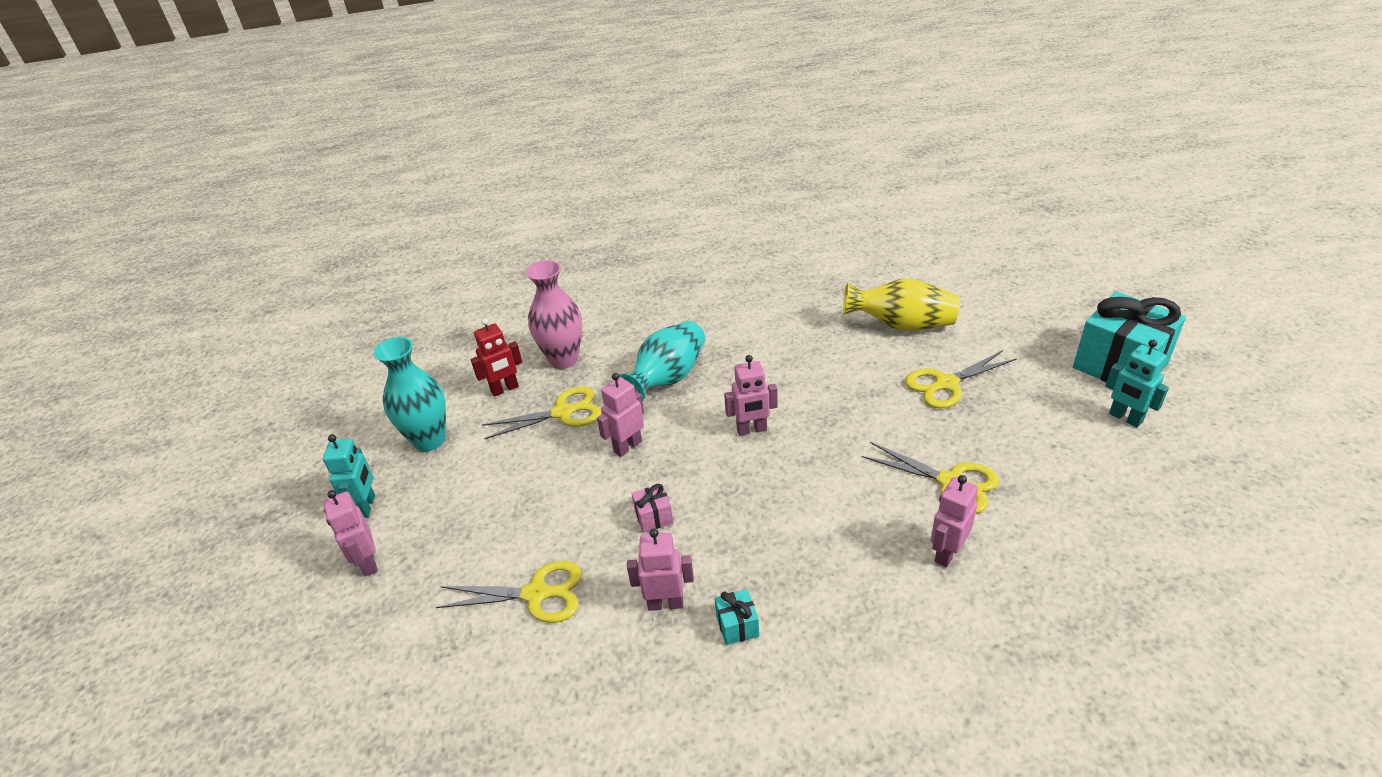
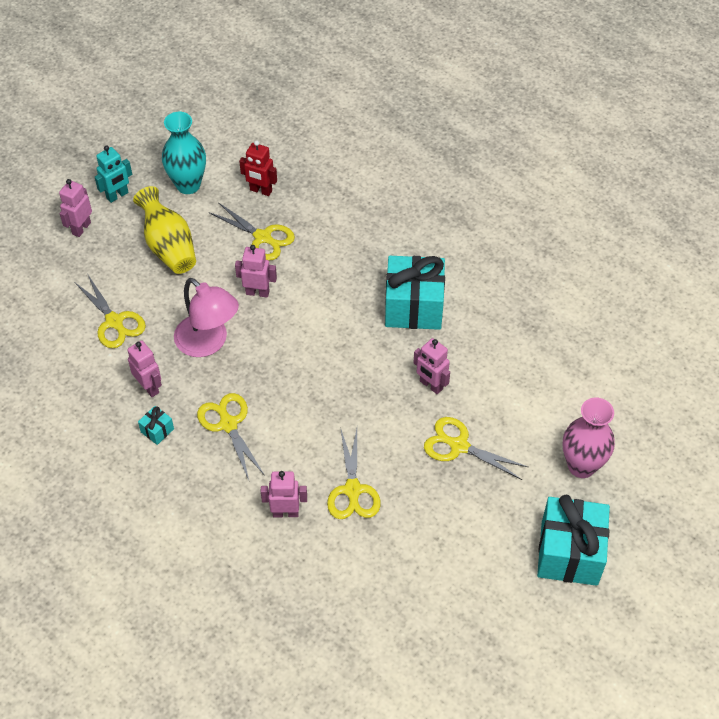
camera: 50 degrees right, 15 degrees up
(563, 360) = (314, 203): pink vase -> pink vase (581, 466)
(653, 517) = (208, 343): pink gift -> pink lamp
(667, 379) = (338, 274): turquoise vase -> none
(752, 430) = (323, 352): pink robot -> pink robot (431, 385)
(755, 347) = (414, 307): none -> turquoise gift
(782, 550) = (228, 424): none -> yellow scissors
(901, 325) = (512, 387): yellow vase -> yellow vase (169, 246)
(1125, 418) = (502, 575): turquoise robot -> none

